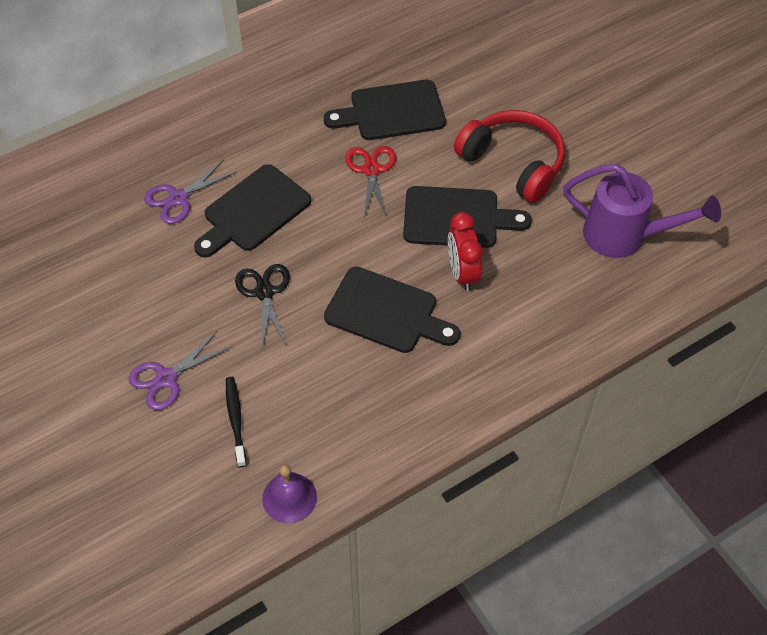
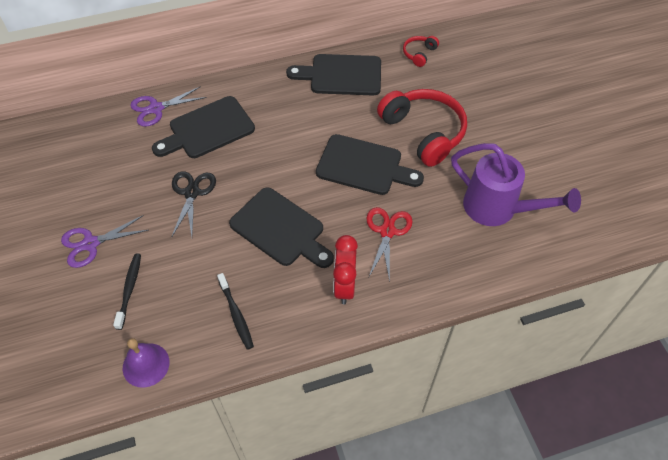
camera: 15 degrees right, 0 degrees up
(371, 170) = (309, 116): red scissors -> red scissors (387, 231)
(371, 419) = (236, 314): none -> black toothbrush
(462, 273) = (352, 211): red clock -> red clock (344, 286)
(476, 67) = (419, 54): none -> red headphones

